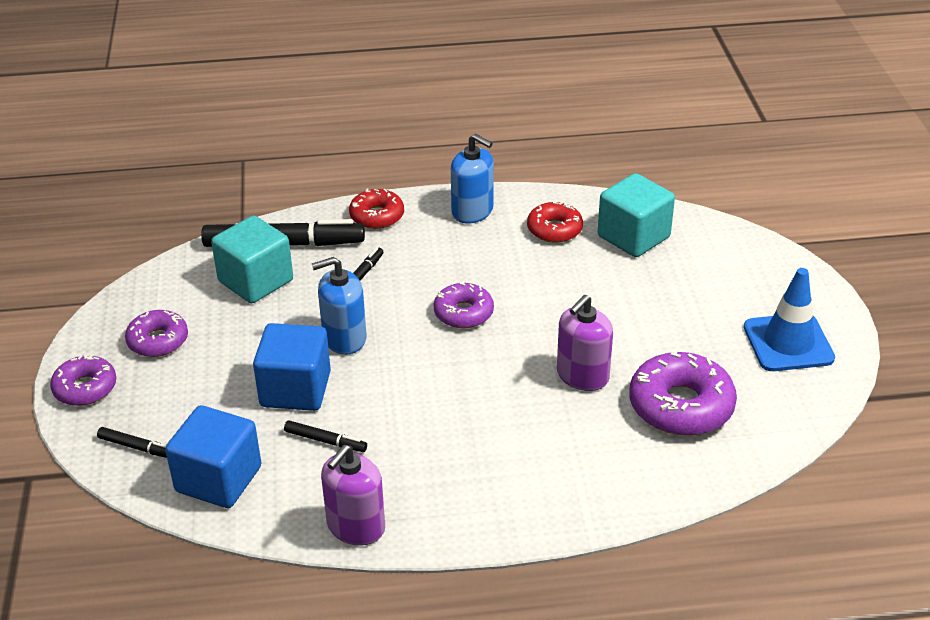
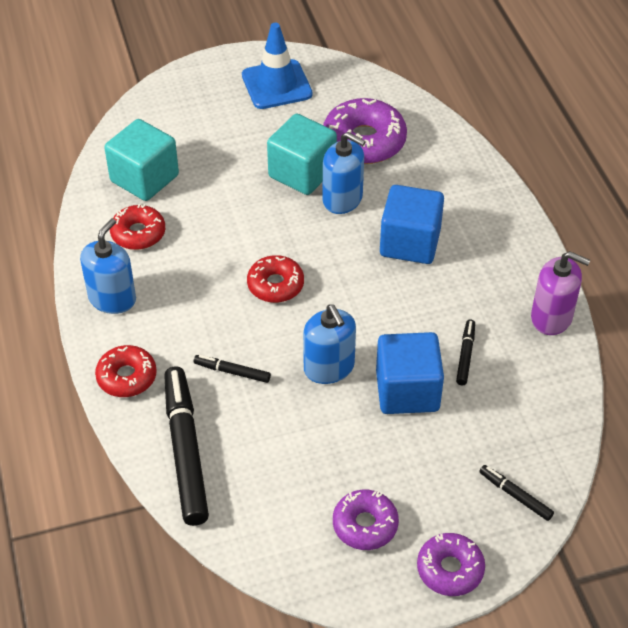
camera: 100 degrees left, 10 degrees up
(138, 447) = (515, 495): black marker -> black marker turned 60 degrees counterclockwise
(218, 479) = (533, 422): blue cube -> blue cube (410, 243)
(256, 281) = (253, 461): turquoise cube -> turquoise cube (302, 173)
(463, 313) = (275, 285): purple donut -> red donut
(582, 376) = (342, 199): purple soap dispenser -> blue soap dispenser

